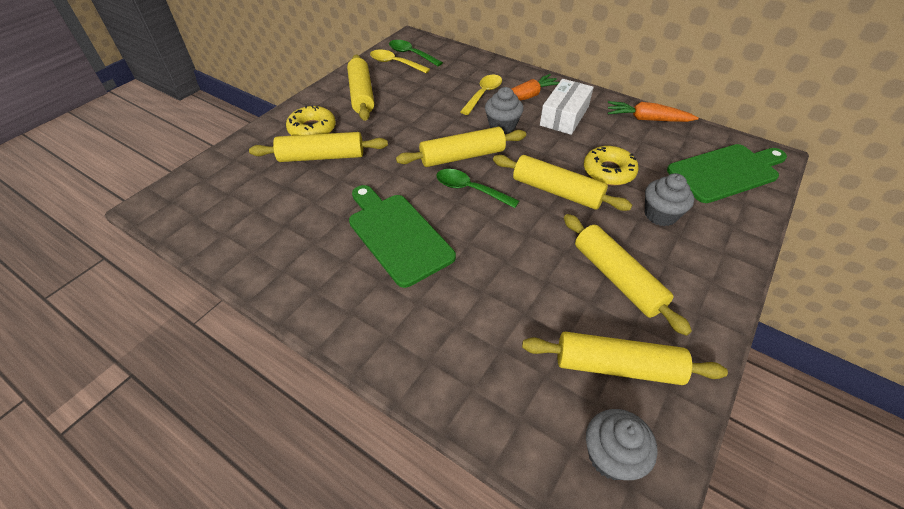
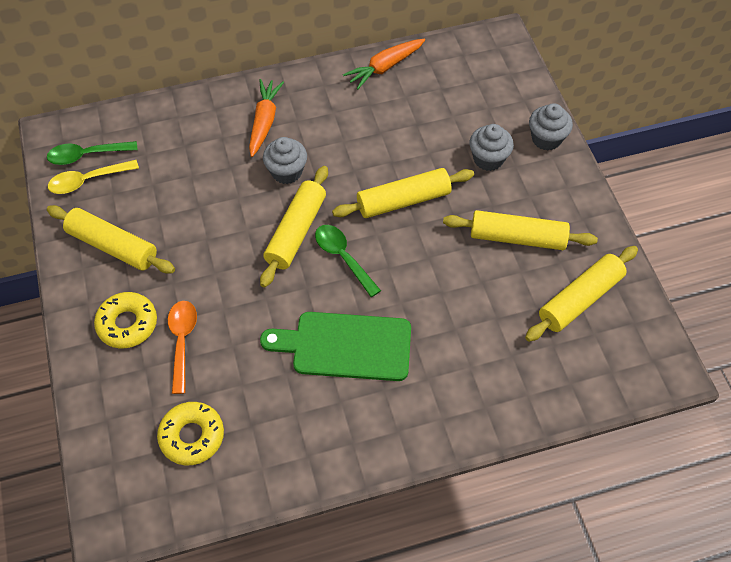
camera: 50 degrees left, 10 degrees up
(322, 157) = (182, 341): yellow rolling pin -> orange spoon
(470, 189) = (343, 257): green spoon -> green spoon turned 75 degrees clockwise
(483, 94) = (225, 149): yellow spoon -> none
(564, 116) = (321, 117): white box -> none
(608, 171) = (416, 148): yellow donut -> yellow donut (192, 436)
(611, 456) = (630, 354): grey cupcake -> grey cupcake (546, 139)
(726, 172) = (488, 79): green cutting board -> none

